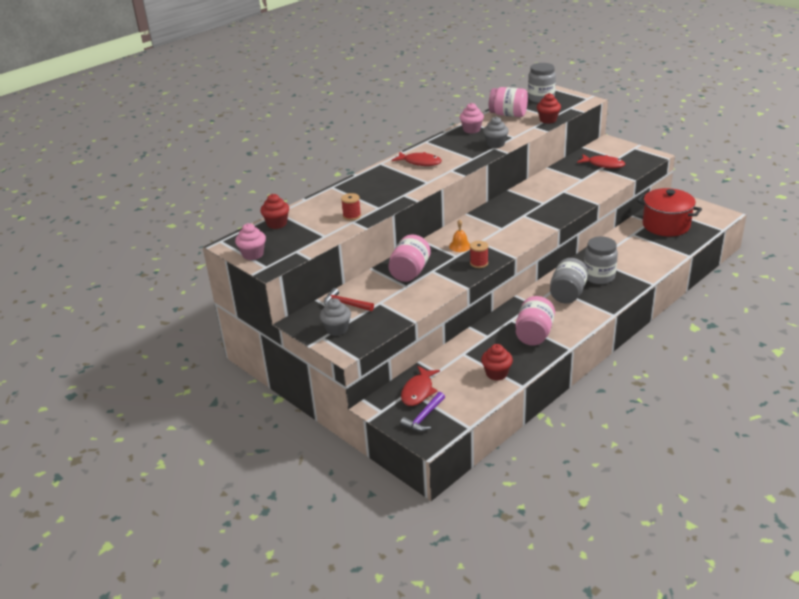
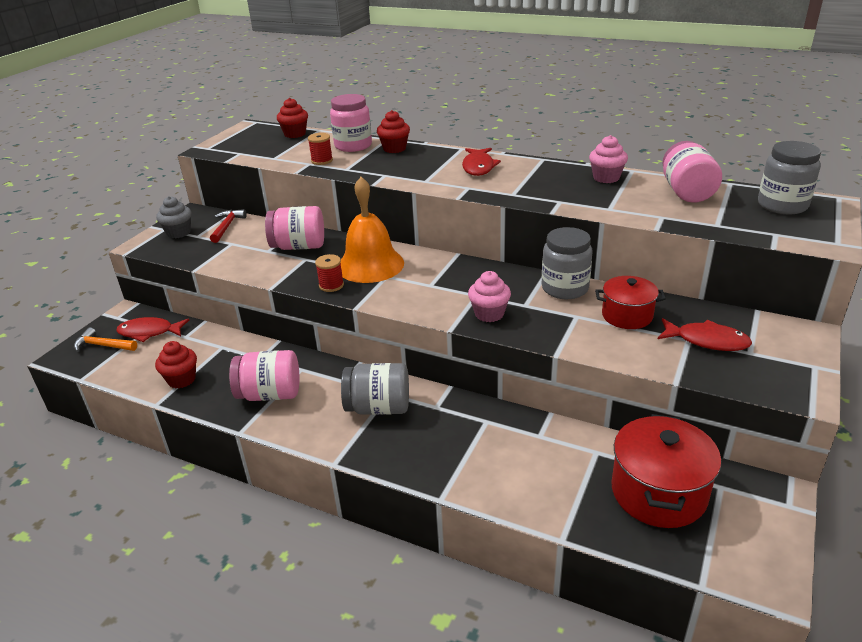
camera: 70 degrees right, 0 degrees up
(253, 254) = (231, 138): pink cupcake -> pink cupcake (489, 314)
(332, 201) = (353, 146): none -> pink jar
(424, 417) = (103, 345): purple hammer -> orange hammer
(460, 246) = (370, 265): orange bell -> orange bell, size x2.27
(495, 144) = (572, 200): grey cupcake -> none
(548, 120) = (701, 223): red cupcake -> red cupcake (394, 149)
(570, 178) = (627, 316): none -> red pot
(599, 276) = (438, 432): grey jar -> grey jar (565, 288)
(603, 164) = (707, 341): red fish -> red fish turned 75 degrees counterclockwise

